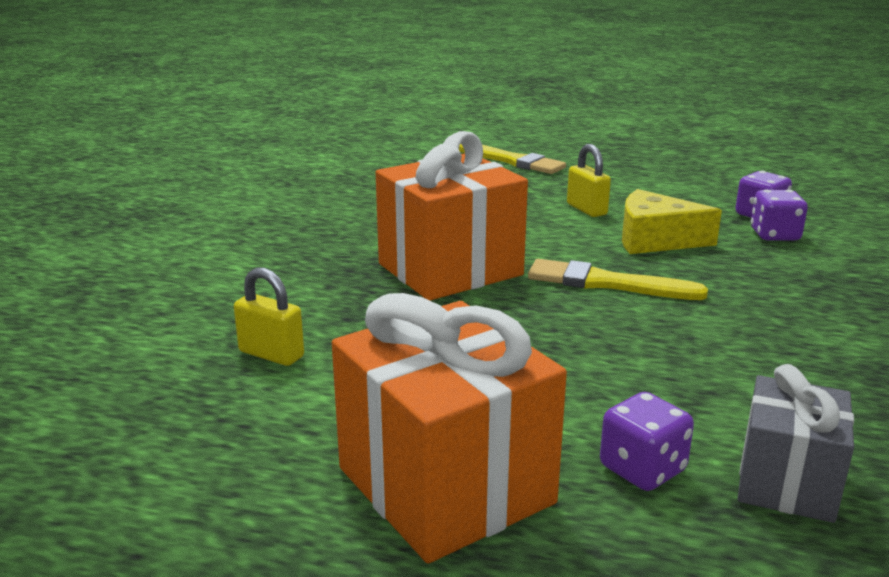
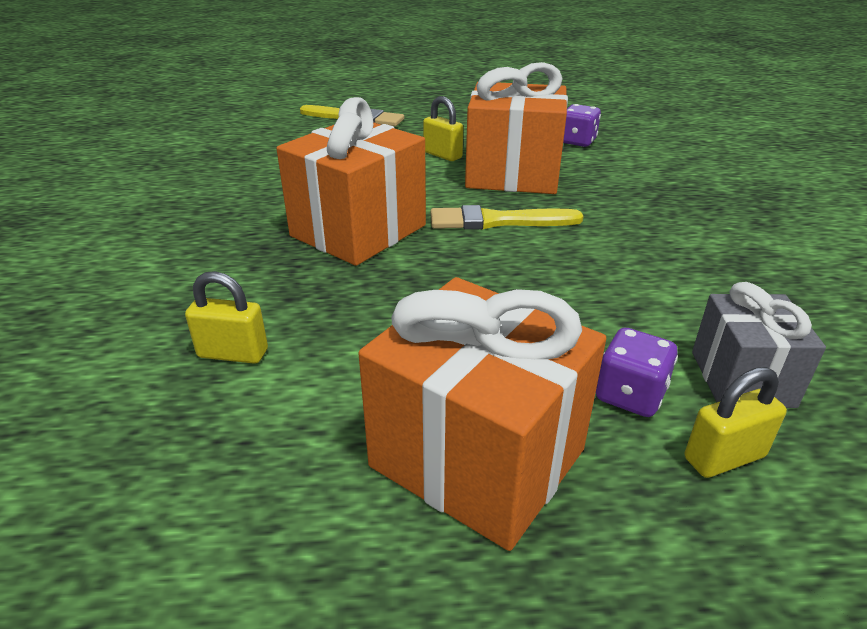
camera: 20 degrees left, 10 degrees up
(655, 240) = (512, 175): yellow cheese -> orange gift
(708, 546) = (724, 457): none -> yellow padlock
(774, 235) = (598, 157): purple dice -> none

